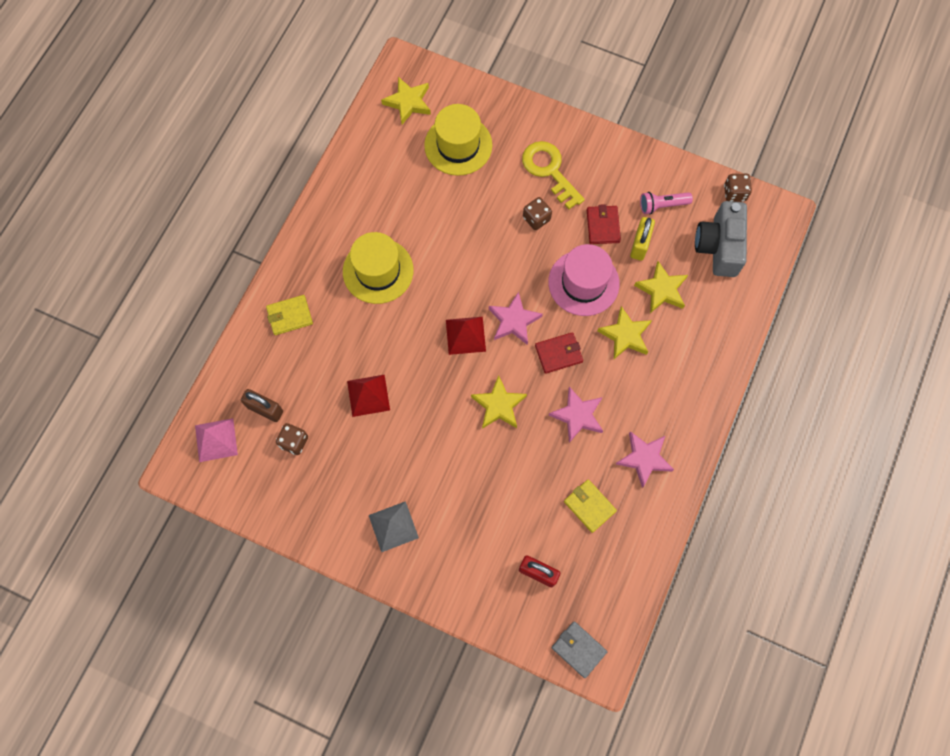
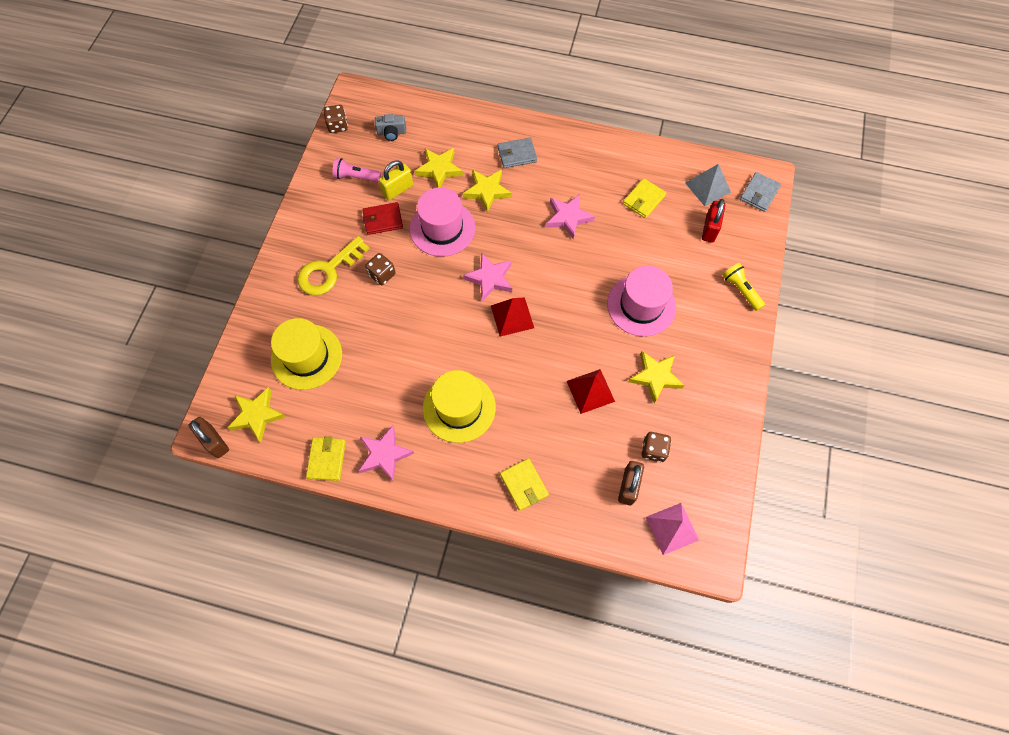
camera: 100 degrees left, 5 degrees down
(353, 155) = (327, 459): none -> yellow wallet
(391, 69) = (214, 441): none -> brown padlock
(393, 526) = (706, 345): grey pyramid -> grey pyramid (707, 187)
(452, 585) = (740, 290): none -> yellow flashlight
(454, 469) = (641, 305): none -> pink hat
(499, 405) = (573, 279): yellow star -> yellow star (655, 377)
(558, 354) = (514, 239): red wallet -> none
(640, 245) = (398, 190): yellow padlock -> yellow padlock turned 45 degrees counterclockwise
(644, 459) = (593, 166): pink star -> pink star (384, 454)
(662, 205) = (356, 177): pink flashlight -> pink flashlight turned 120 degrees clockwise
(672, 376) = (517, 154): none -> grey wallet
(719, 247) = (391, 133): grey camera -> grey camera, size x0.50

